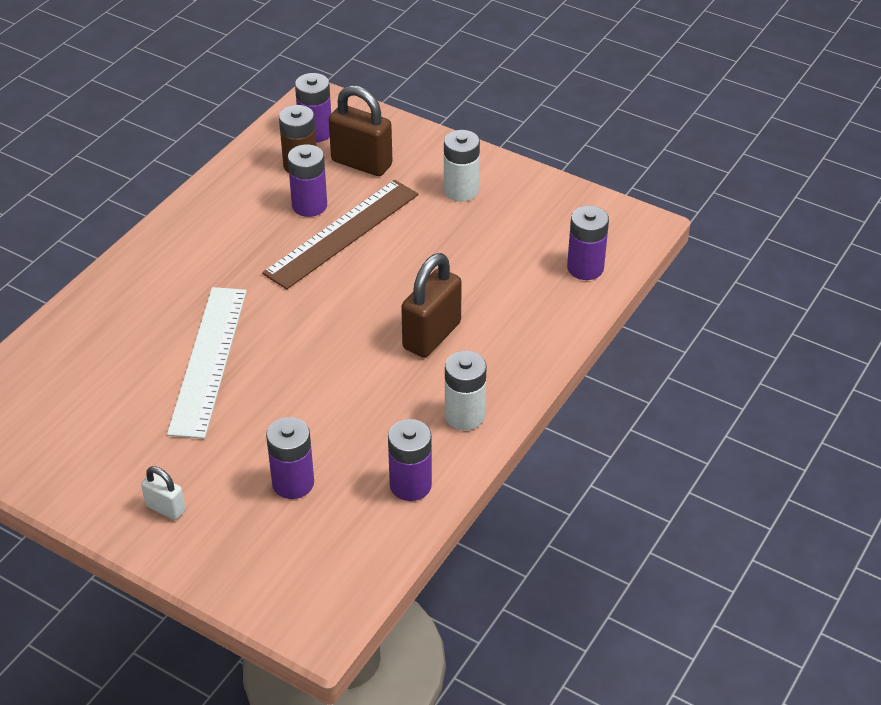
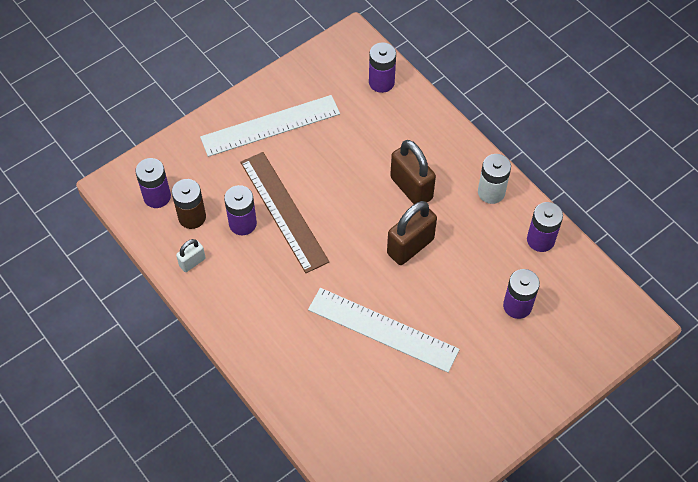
camera: 70 degrees left, 15 degrees up
(165, 508) = (515, 388): white padlock -> white padlock (192, 262)
(361, 163) = (209, 177): brown padlock -> brown padlock (410, 246)
(461, 190) = (270, 125): white battery -> white ruler

